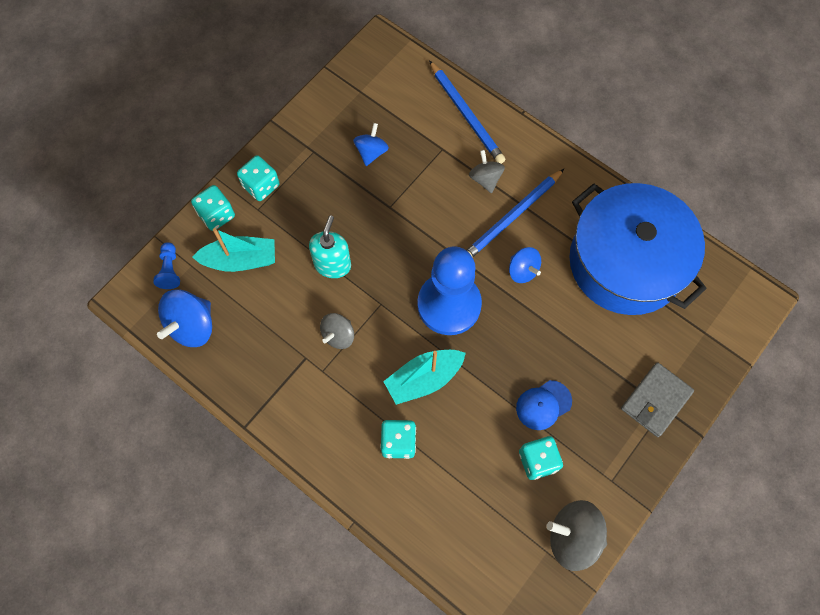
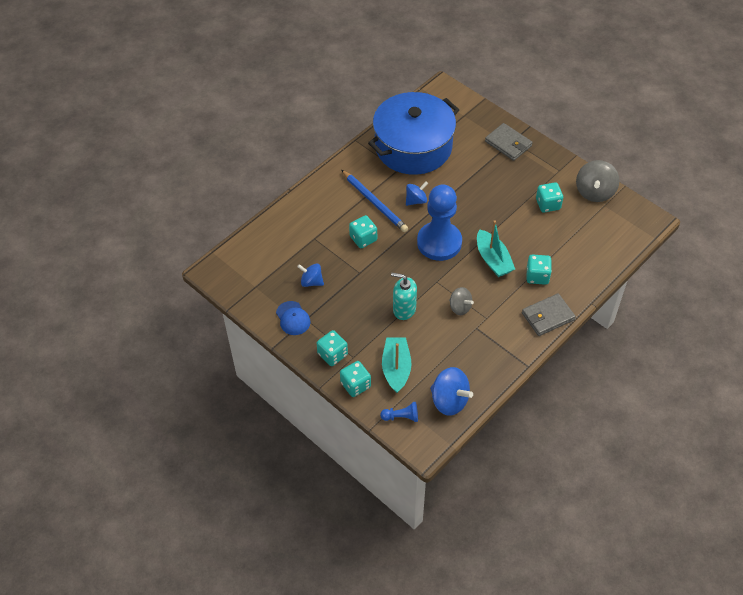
camera: 85 degrees left, 15 degrees down
(327, 456) = (547, 316): none -> grey wallet
(447, 207) = (363, 238): none -> turquoise dice
(466, 115) = (287, 222): blue pencil -> none
(485, 179) = (342, 215): grey spinning top -> none
(543, 405) = (511, 198): blue cap -> blue cap (293, 318)

